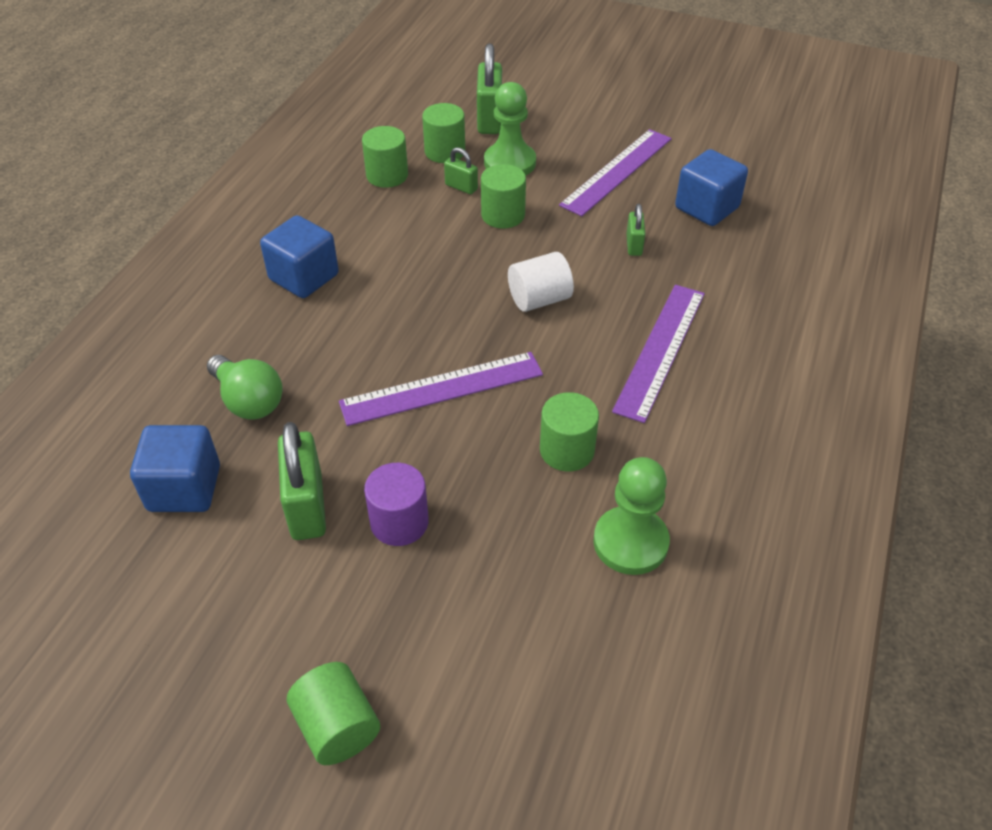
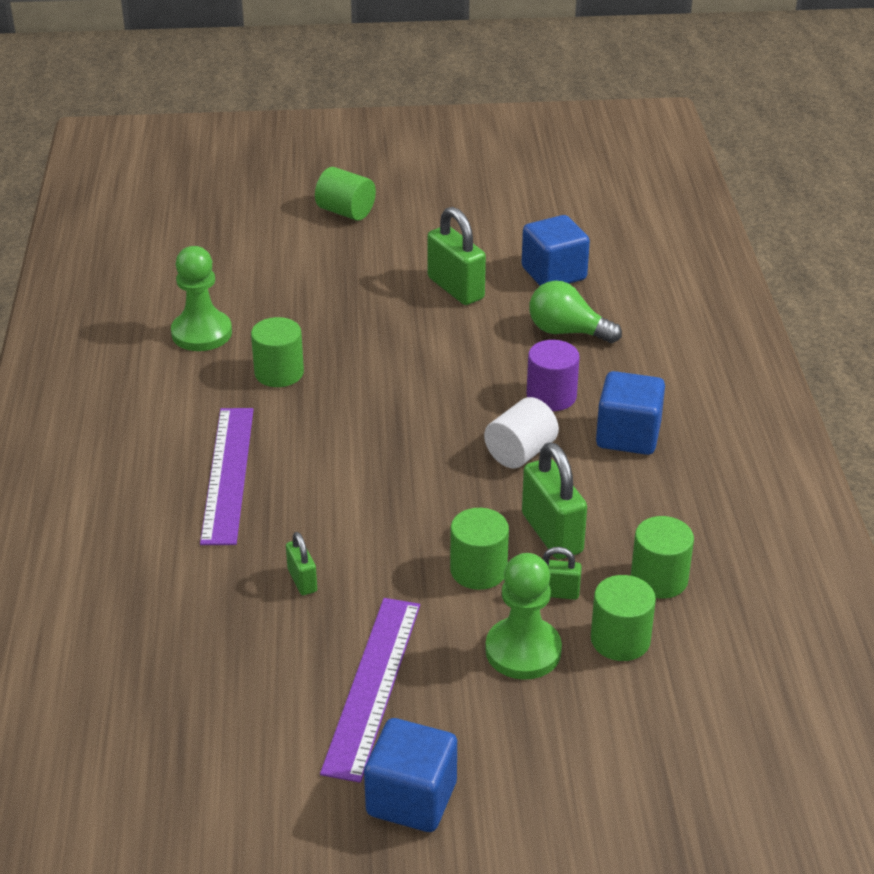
camera: 155 degrees right, 10 degrees down
(399, 522) = (381, 298): purple cylinder -> purple cylinder (551, 396)
(442, 388) = (414, 385): purple ruler -> none
(489, 119) = (605, 720): green padlock -> green padlock (552, 533)
(539, 299) = (375, 486): white cylinder -> white cylinder (520, 452)
(706, 208) = (229, 664): blue cube -> blue cube (411, 799)

